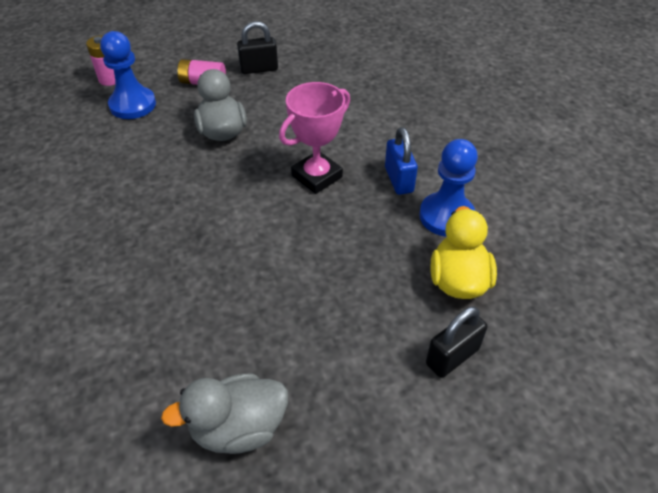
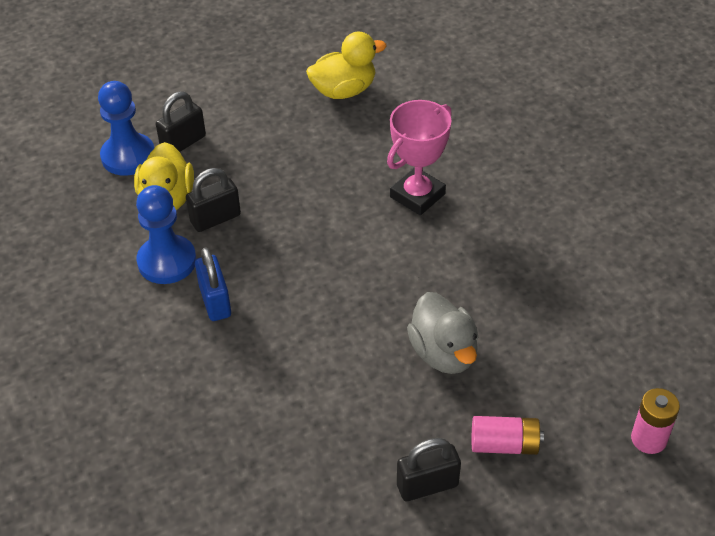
camera: 175 degrees right, 0 degrees up
(133, 105) = (586, 389): blue pawn -> blue pawn (128, 156)
(238, 427) = (344, 90): grey duck -> yellow duck
(317, 176) = (311, 297): pink trophy -> pink trophy (417, 195)
(404, 254) = (215, 218): none -> black padlock

